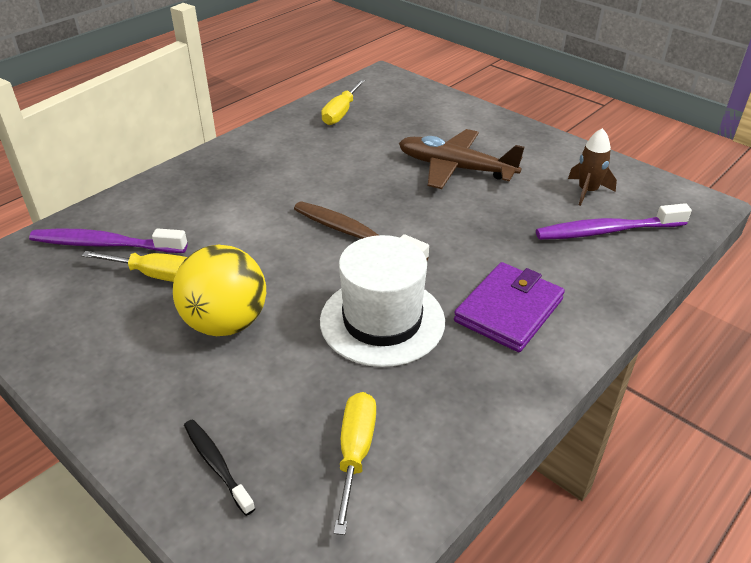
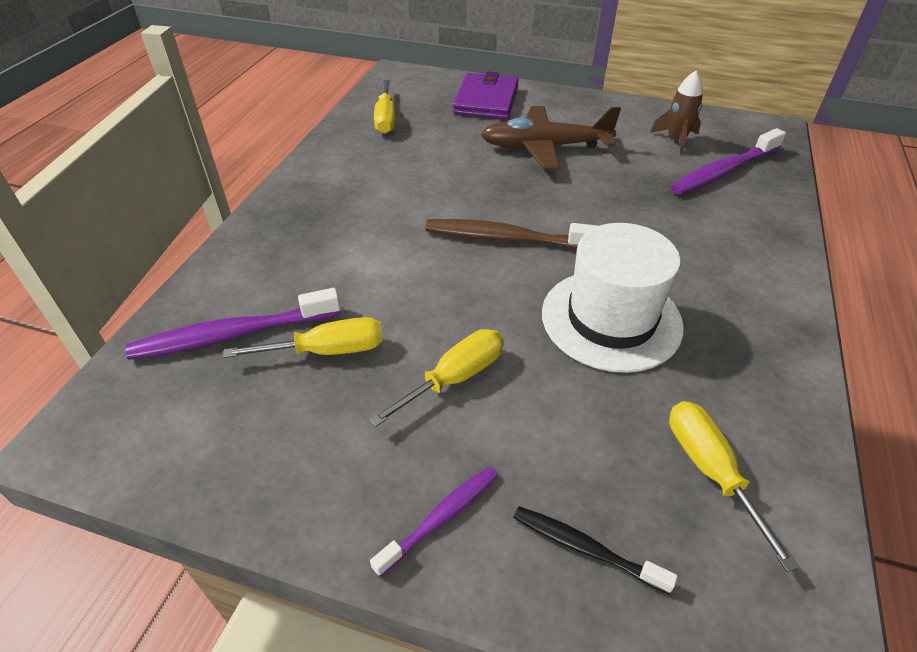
camera: 25 degrees left, 5 degrees up
(140, 408) = (441, 517): none -> purple toothbrush
(226, 323) = (455, 378): yellow ball -> yellow screwdriver
(508, 310) = (712, 269): purple wallet -> purple wallet (486, 100)

